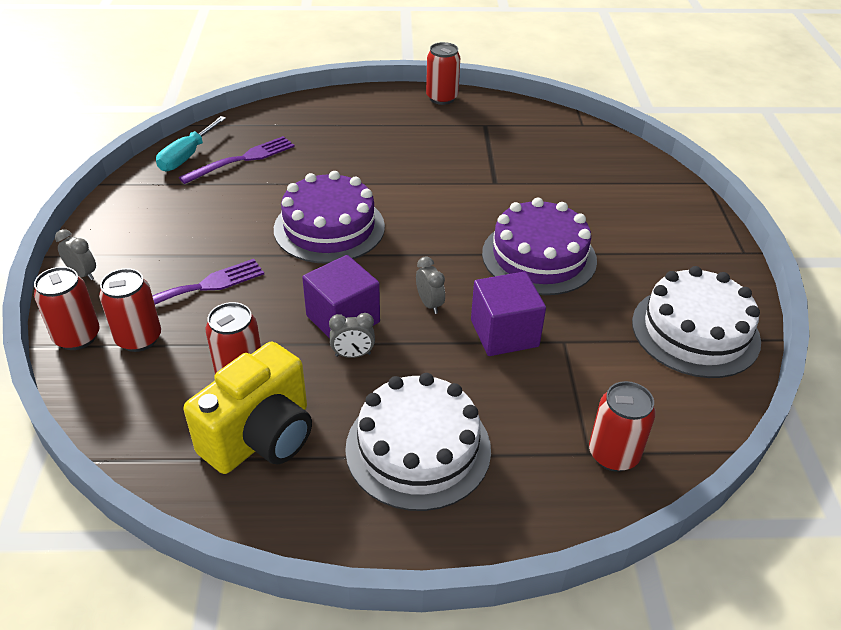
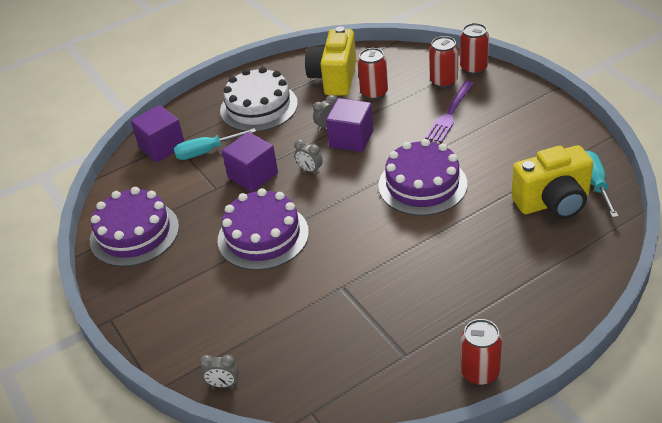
camera: 155 degrees right, 0 degrees up
(82, 274) = (522, 90): grey clock -> grey clock (223, 384)
(242, 159) = (553, 202): purple fork -> yellow camera
(547, 406) = (206, 152): none -> turquoise screwdriver
(613, 454) = (162, 147): red can -> purple cube
(695, 331) = (134, 233): white cake -> purple cake

